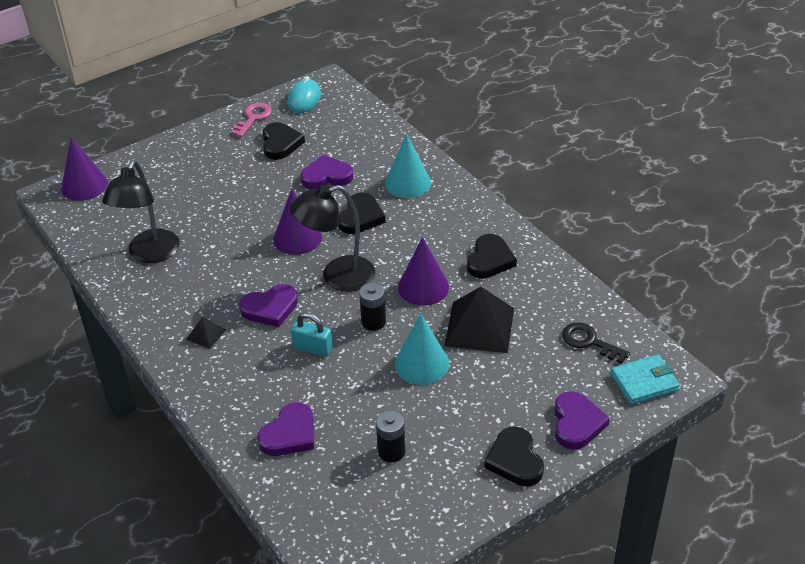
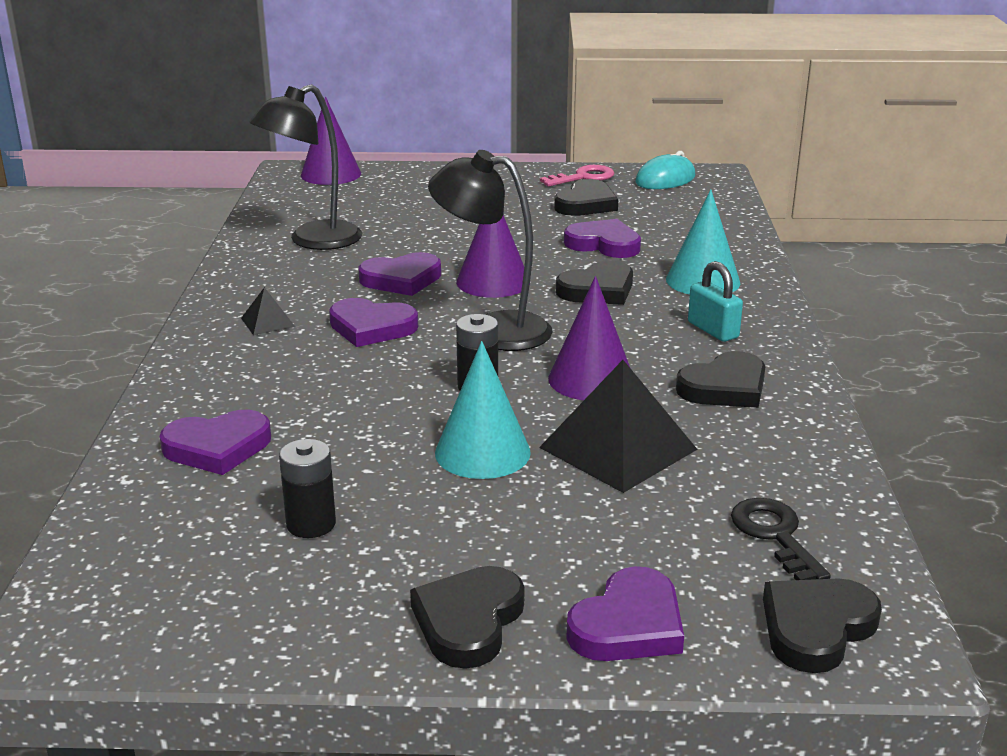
camera: 35 degrees right, 15 degrees down
(243, 261) = (401, 279): none -> purple heart
(313, 348) = (367, 381): turquoise padlock -> turquoise padlock (713, 330)
(644, 382) = (816, 628): turquoise wallet -> black heart

